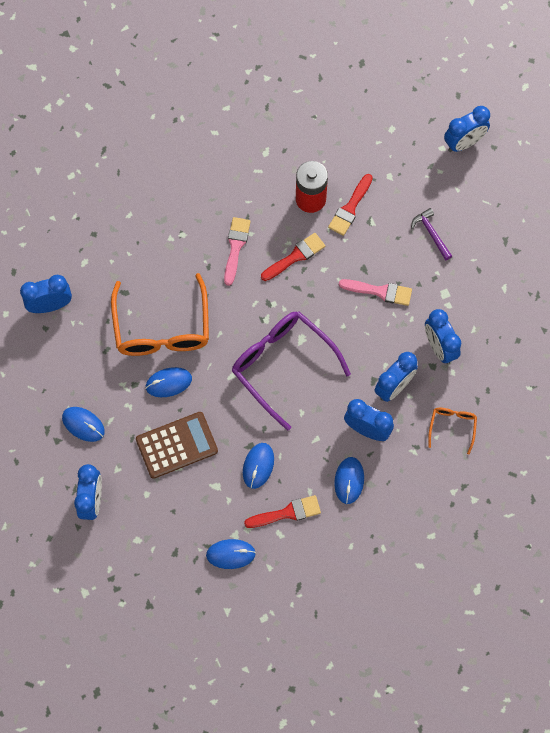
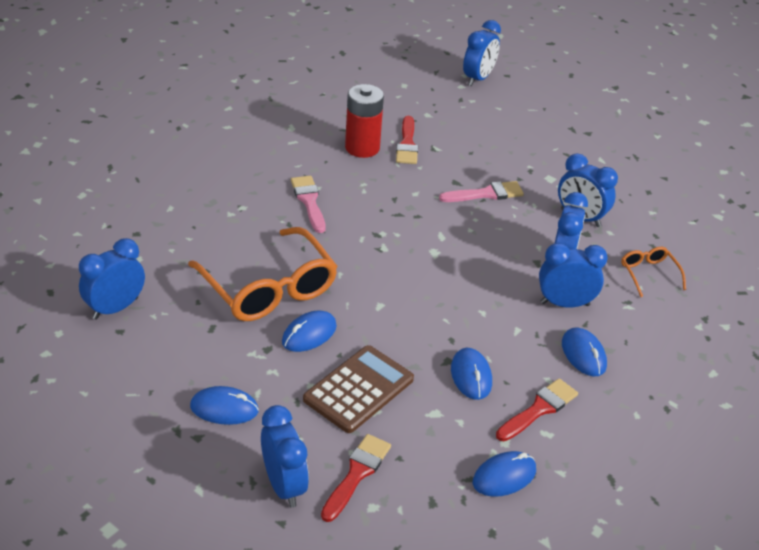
camera: 30 degrees left, 30 degrees down
(282, 365) = (430, 279): purple glasses -> none
(295, 256) = (378, 191): red brush -> red brush (357, 474)
(431, 233) = (500, 141): purple hammer -> none

